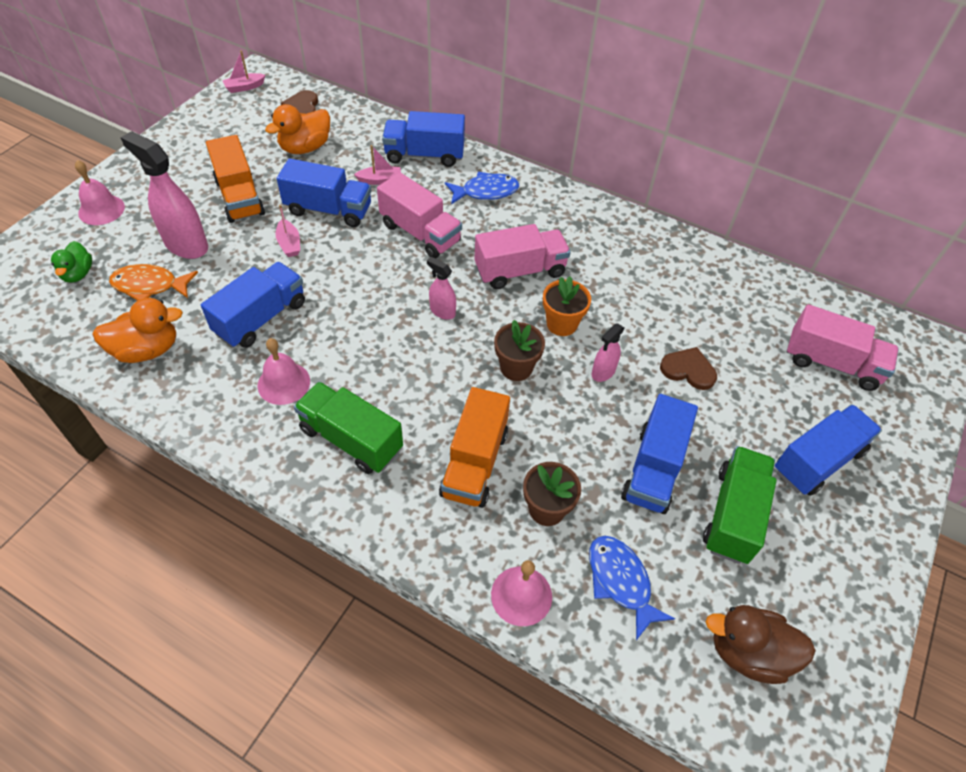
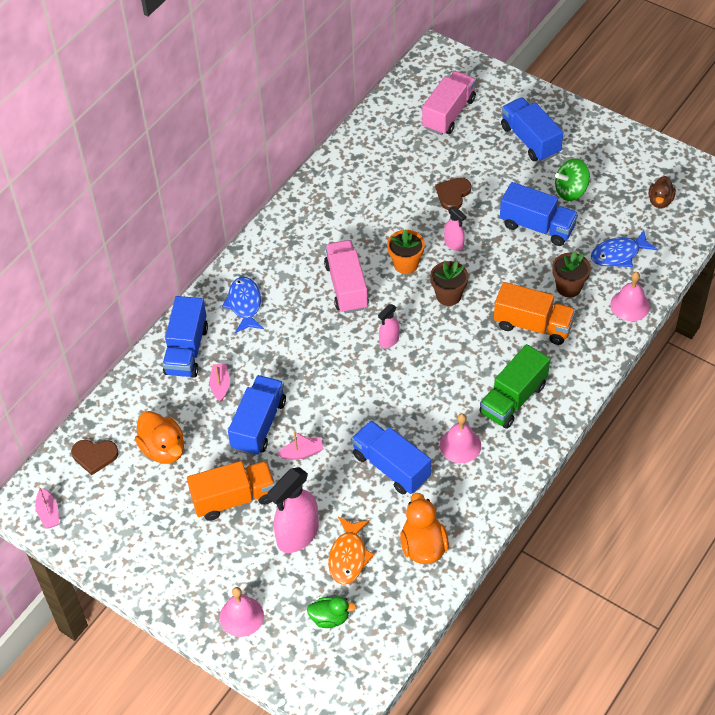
camera: 80 degrees left, 0 degrees up
(420, 233) = (295, 354): pink truck -> none
(733, 515) = (571, 191): green truck -> green spinning top
(748, 652) = (660, 201): brown duck -> brown duck, size x0.65

